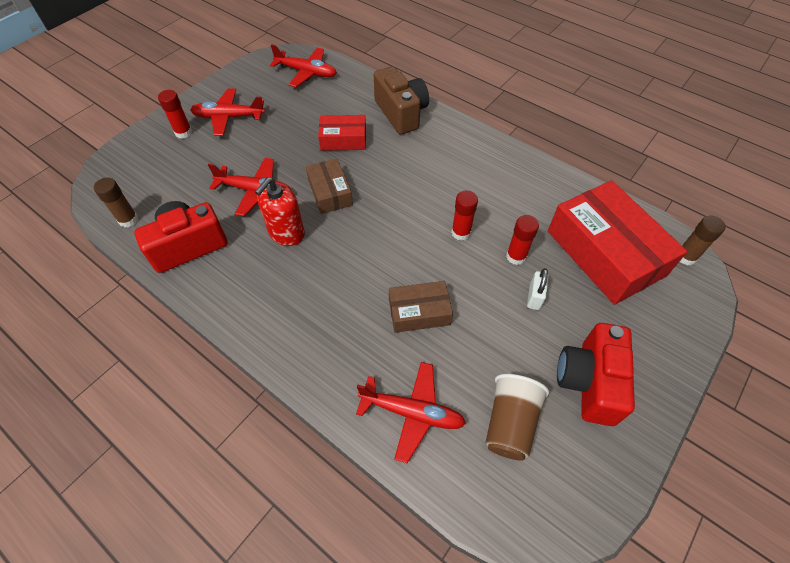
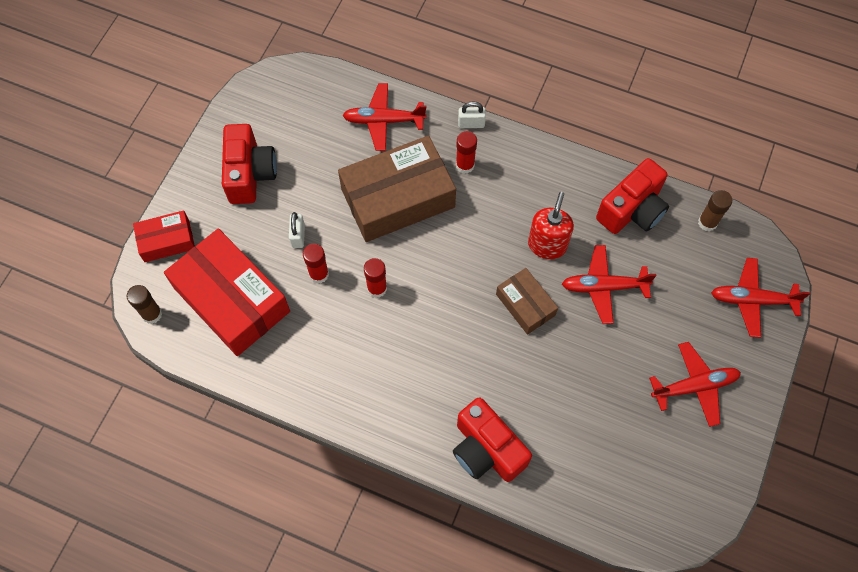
camera: 165 degrees right, 10 degrees up
(183, 133) = (731, 347): red glue stick -> red glue stick (465, 165)
(306, 380) = (471, 124): none -> white padlock
(307, 72) = (640, 499): red plane -> red plane (752, 300)
(343, 139) = (541, 385): red box -> red box (167, 241)
(401, 113) = (486, 450): brown camera -> red camera
(419, 312) = (398, 198): brown box -> brown box, size x1.93
(510, 423) = (309, 130): brown cup -> none

